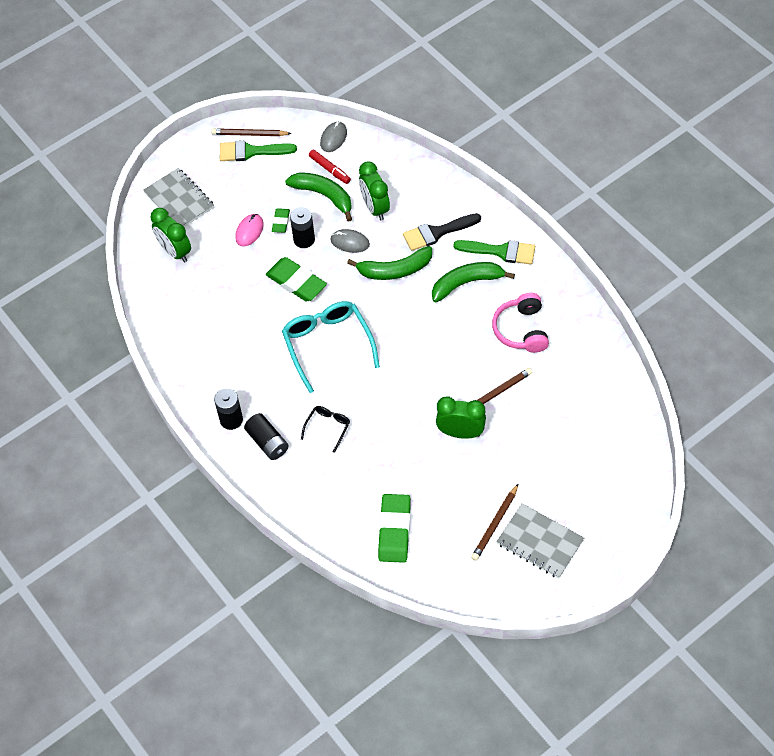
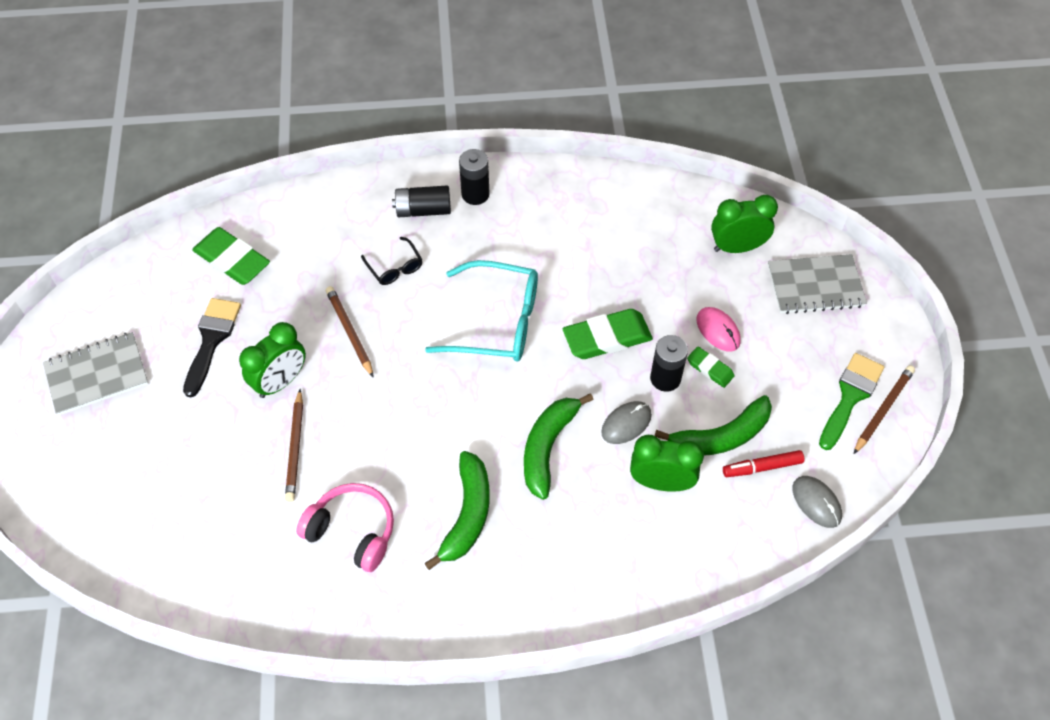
camera: 120 degrees right, 0 degrees up
(437, 233) = (570, 530): black brush -> black brush (211, 340)
(494, 524) = (154, 347): brown pencil -> brown pencil (350, 331)
(500, 251) = (484, 587): green brush -> none

